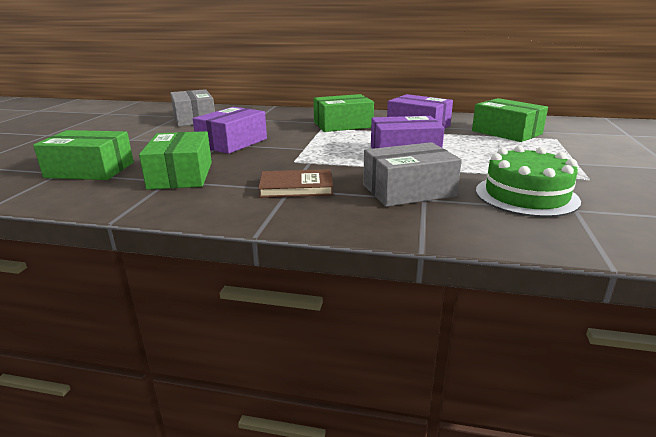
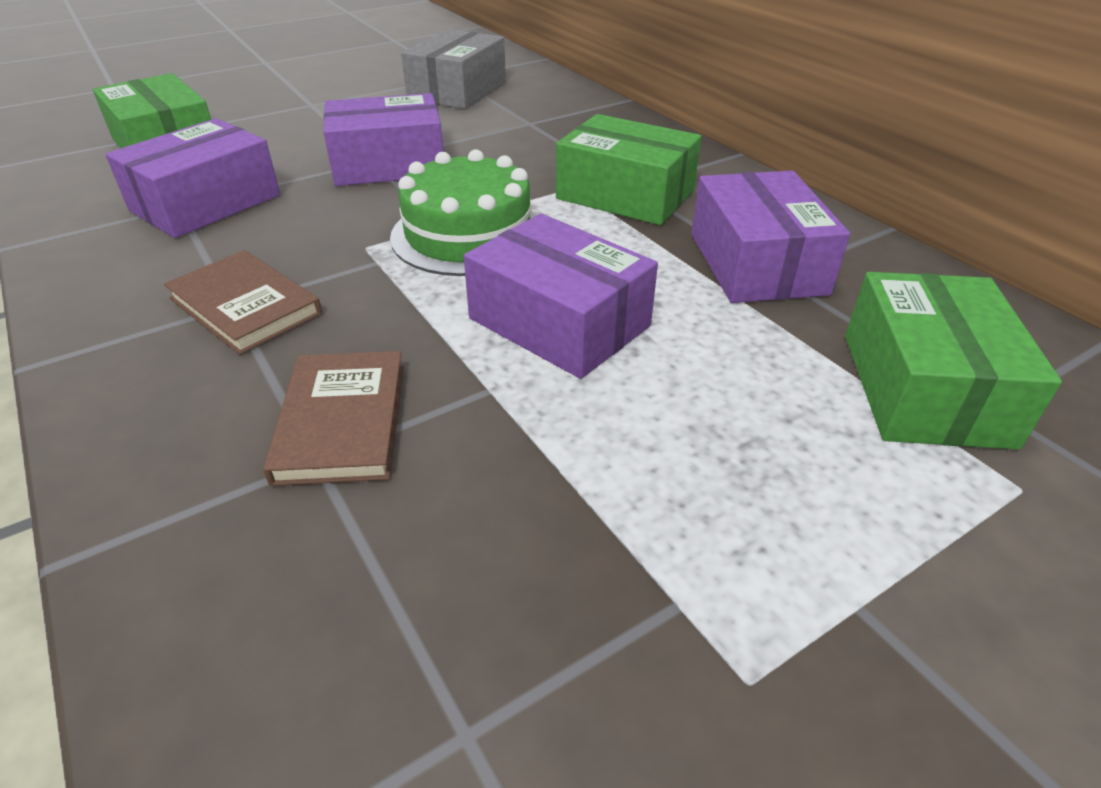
camera: 45 degrees right, 15 degrees up
(181, 175) = (206, 203): green box -> purple box
(408, 190) = (342, 421): grey box -> brown book
(526, 195) = (478, 601): green cake -> green cake (468, 235)

